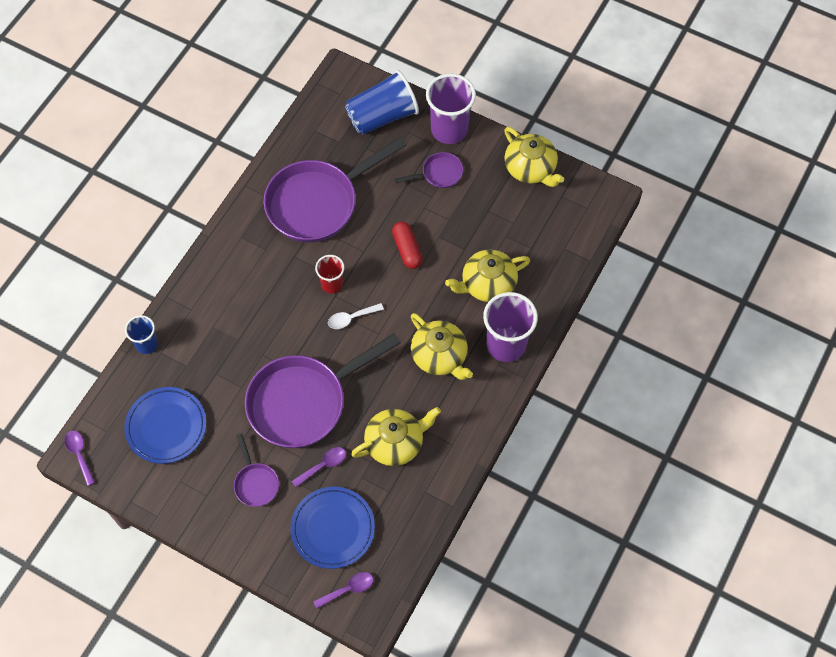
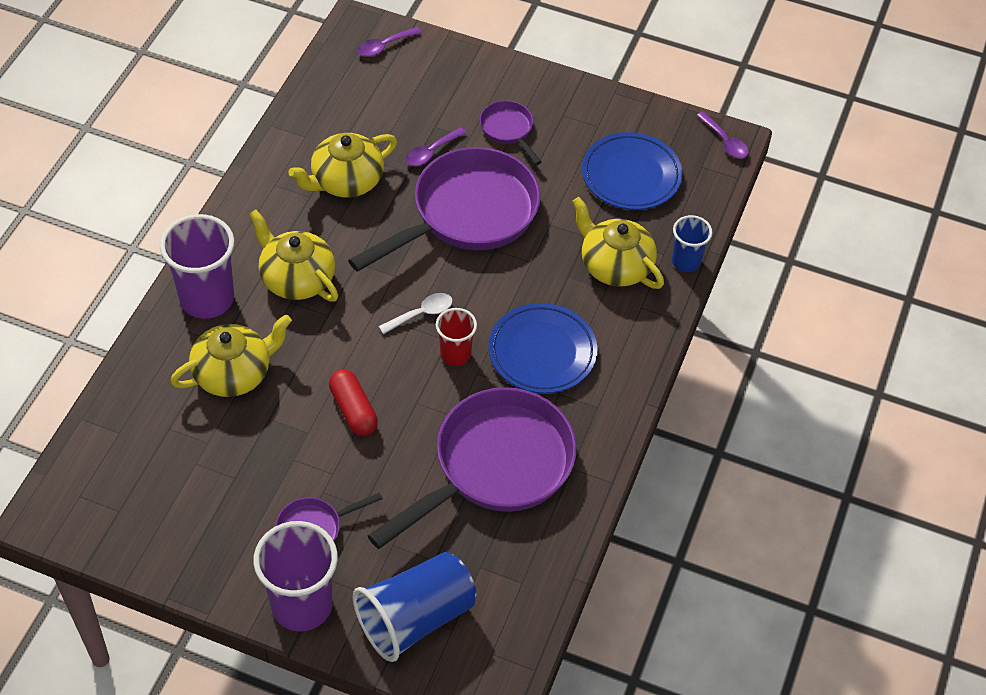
camera: 170 degrees right, 10 degrees down
(333, 529) = (410, 95): blue plate -> blue plate (542, 352)
(530, 168) = (167, 551): yellow teapot -> yellow teapot (615, 265)

